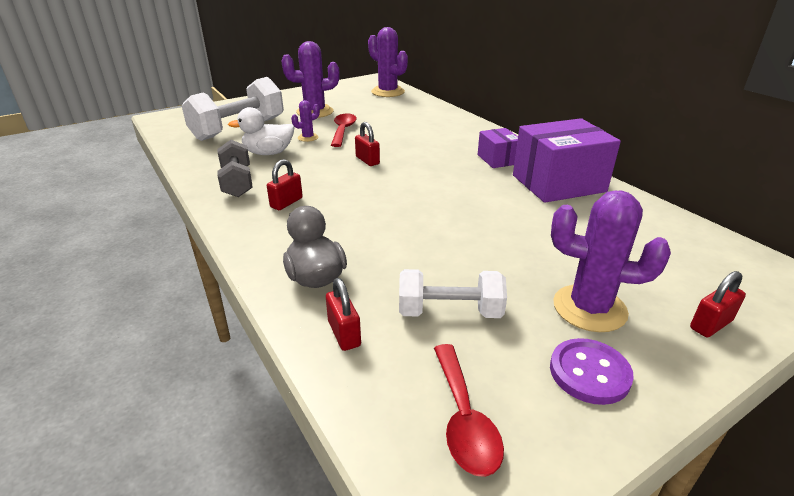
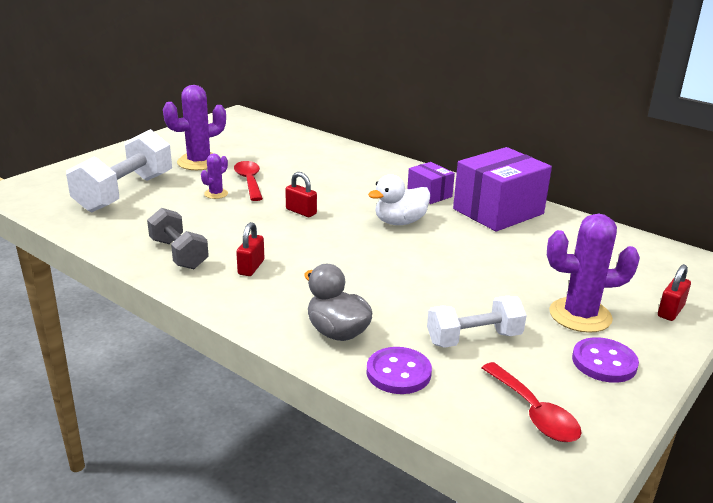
camera: 20 degrees left, 5 degrees down
(268, 153) = (186, 217): white duck -> white duck (400, 222)
(344, 334) = (398, 373): red padlock -> purple button
(388, 92) = (264, 129): purple cactus -> none

